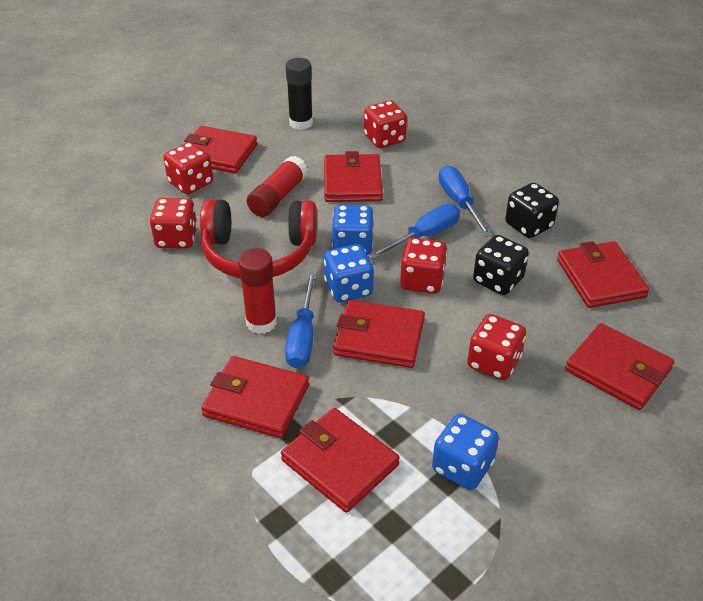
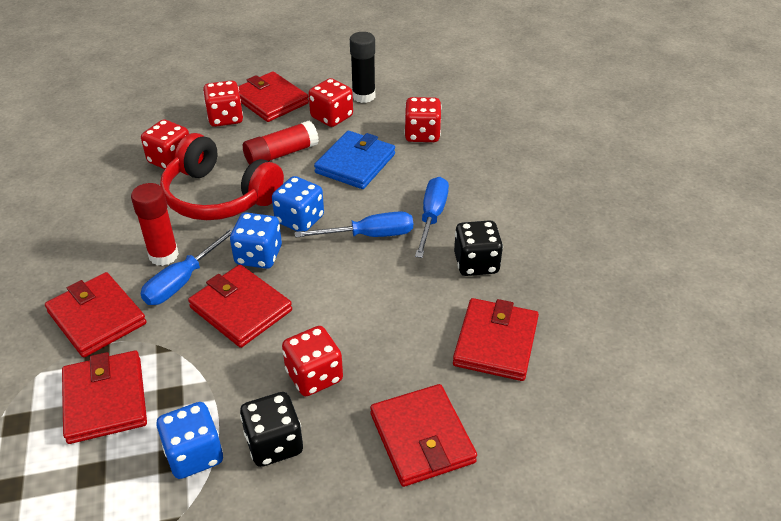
camera: 30 degrees right, 0 degrees up
(352, 182) = (355, 163): red wallet -> blue wallet
(422, 281) = (326, 275): red dice -> red dice (331, 117)
(498, 280) = (394, 303): black dice -> black dice (274, 444)

